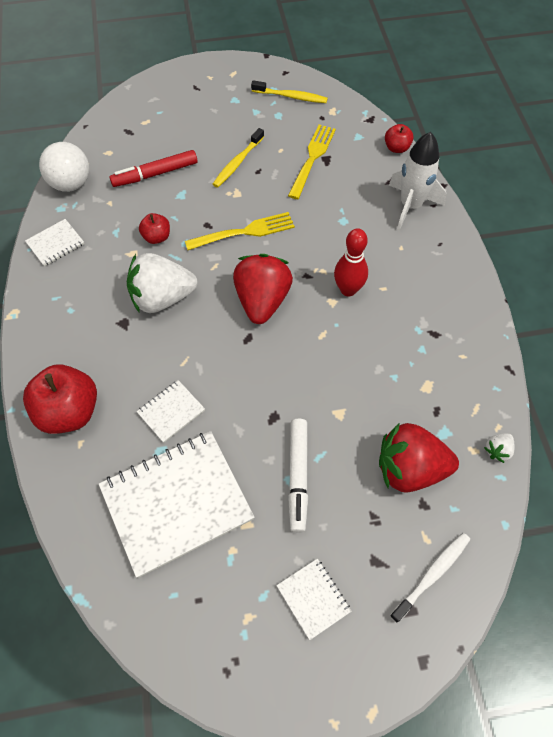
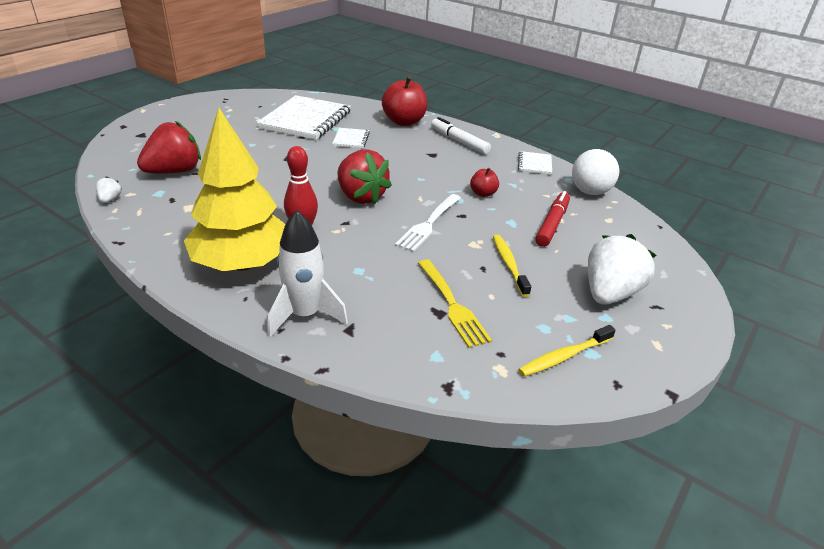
camera: 135 degrees right, 25 degrees down
(162, 298) = (428, 171): white strawberry -> white strawberry (609, 293)
(244, 232) = (429, 223): yellow fork -> white fork
(298, 476) = (247, 146): white marker -> white marker (459, 141)
(313, 598) = (200, 122): white notebook -> none
(396, 148) = (379, 368): red apple -> none
(422, 278) = (242, 264): none -> yellow tree
(432, 575) = (133, 146): white toothbrush -> none

